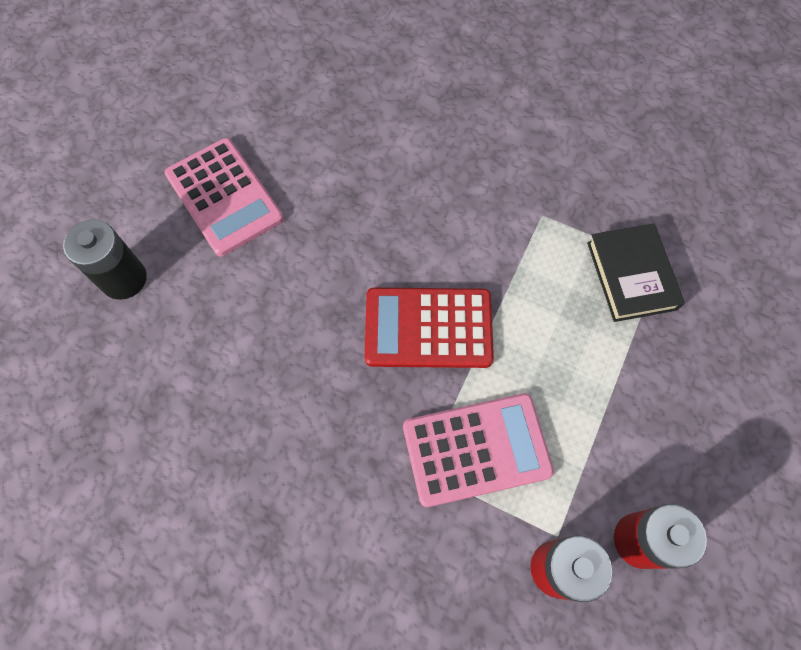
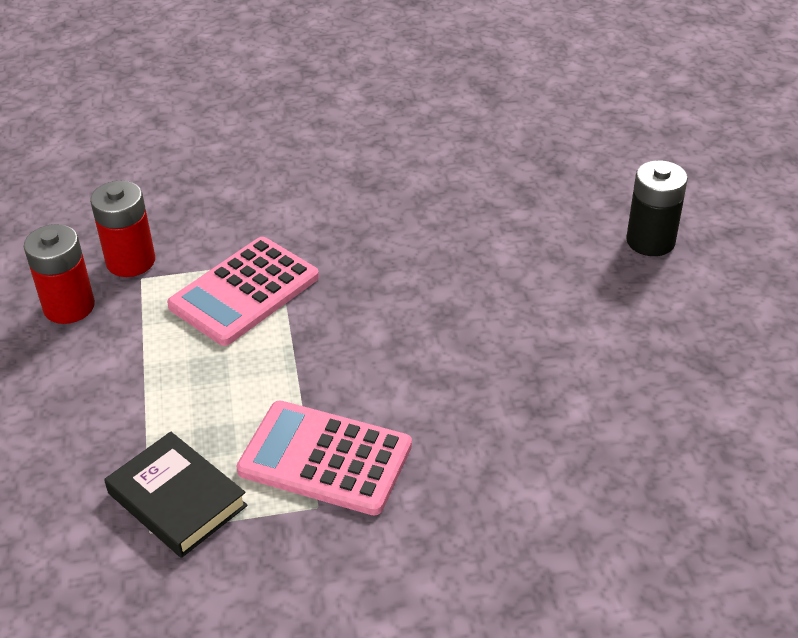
camera: 145 degrees right, 25 degrees down
(224, 197) = (652, 338): pink calculator -> pink calculator (325, 458)
(428, 328) = (354, 345): red calculator -> none

